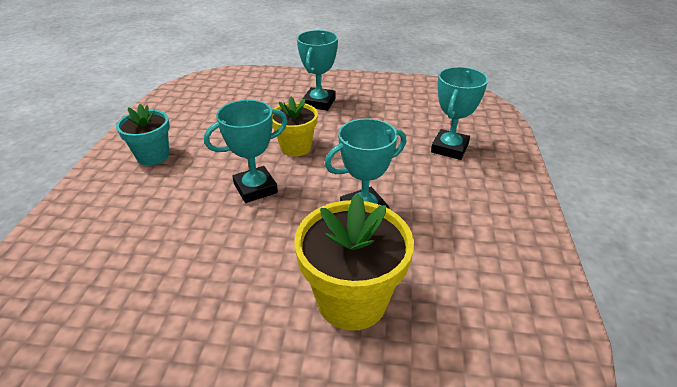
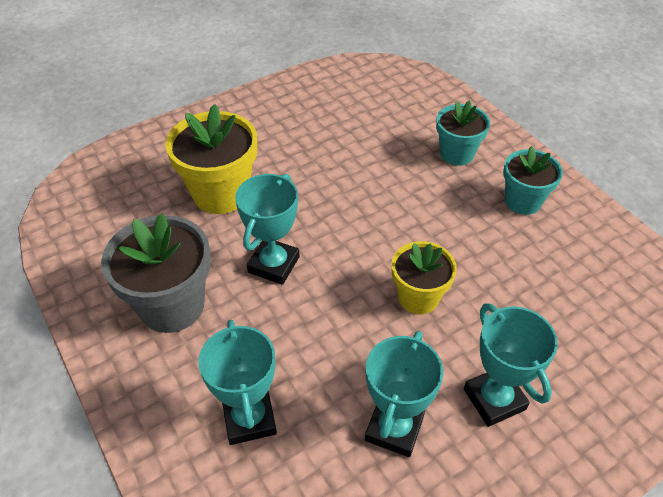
camera: 140 degrees right, 10 degrees up
(123, 208) = (456, 154): none -> turquoise flower pot
(255, 188) = (389, 228): turquoise trophy -> turquoise trophy (394, 428)
(464, 225) = (172, 305): none -> grey flower pot

